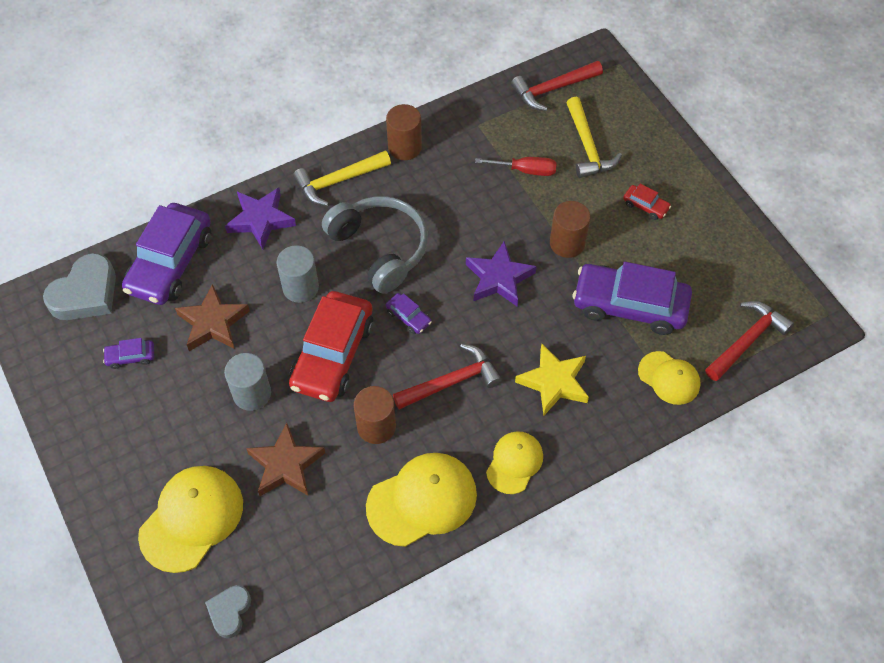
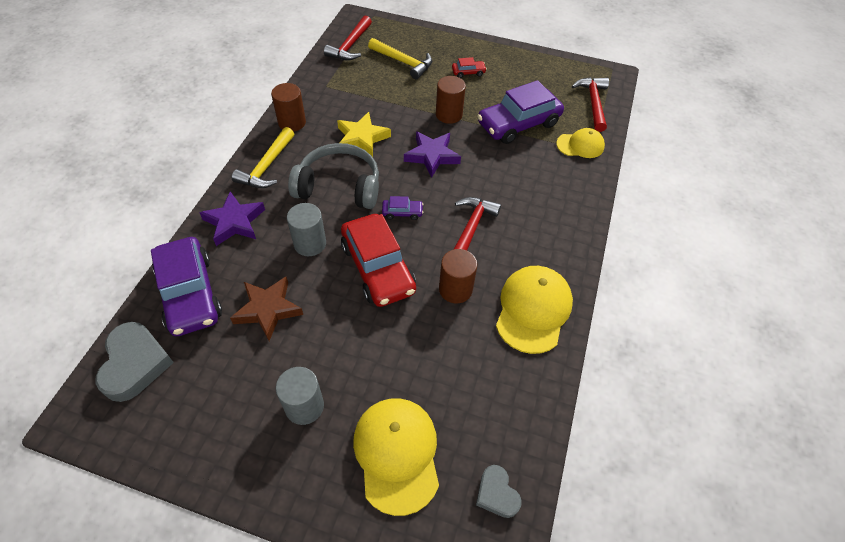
camera: 45 degrees left, 5 degrees down
(131, 357) = (224, 380): purple car -> none
(252, 394) = (348, 333): grey cylinder -> grey cylinder (304, 406)
(286, 465) = (424, 360): brown star -> none
(514, 463) = (558, 246): yellow cap -> none
(525, 170) = (382, 93): red screwdriver -> none
(554, 382) = (527, 188): yellow star -> yellow star (362, 138)

